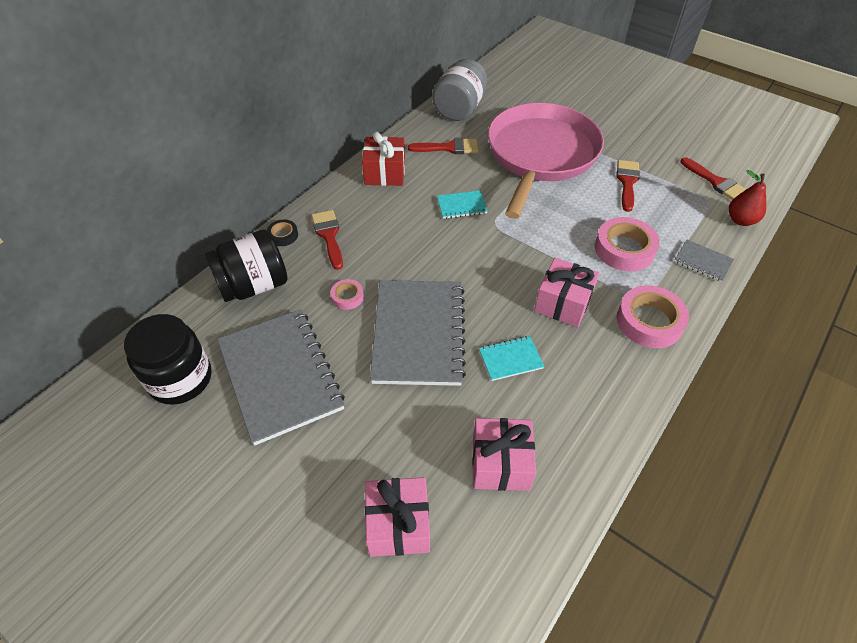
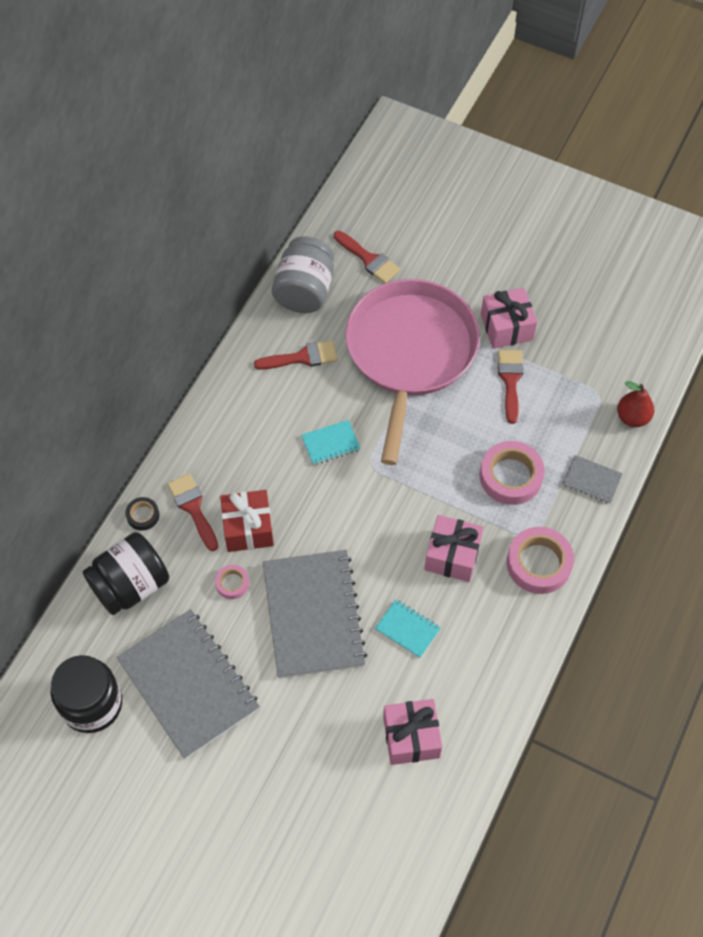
camera: 10 degrees left, 10 degrees up
(385, 173) = (235, 408): red gift -> red gift (248, 528)
(398, 524) = (331, 808): pink gift -> pink gift (506, 327)
(510, 359) = (407, 629): turquoise notebook -> turquoise notebook turned 60 degrees clockwise
(716, 182) = (608, 365): red brush -> red brush (369, 259)

